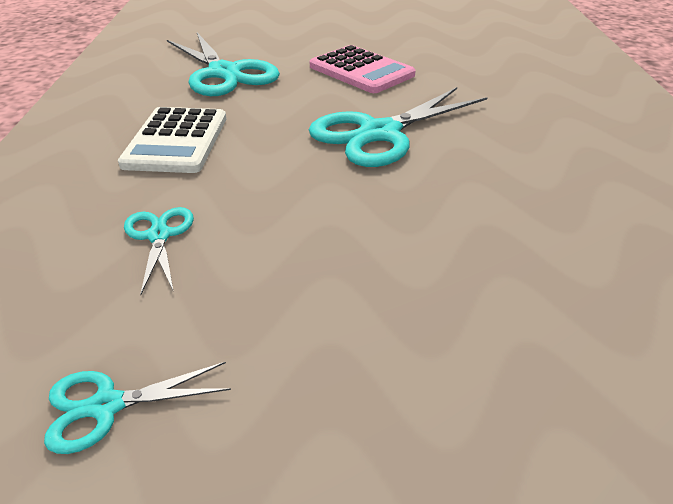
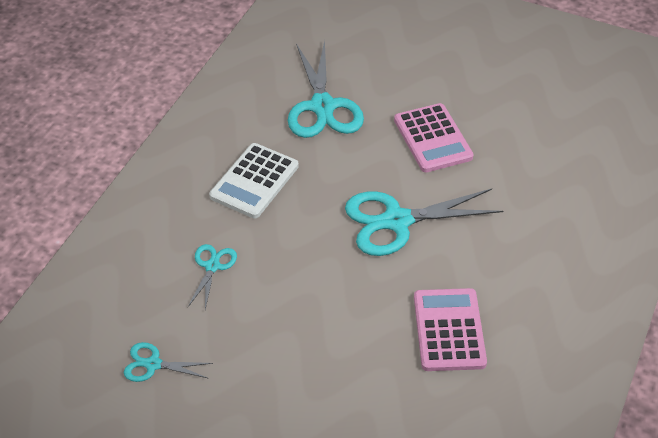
camera: 25 degrees right, 10 degrees up
(538, 210) = (449, 330): none -> pink calculator

